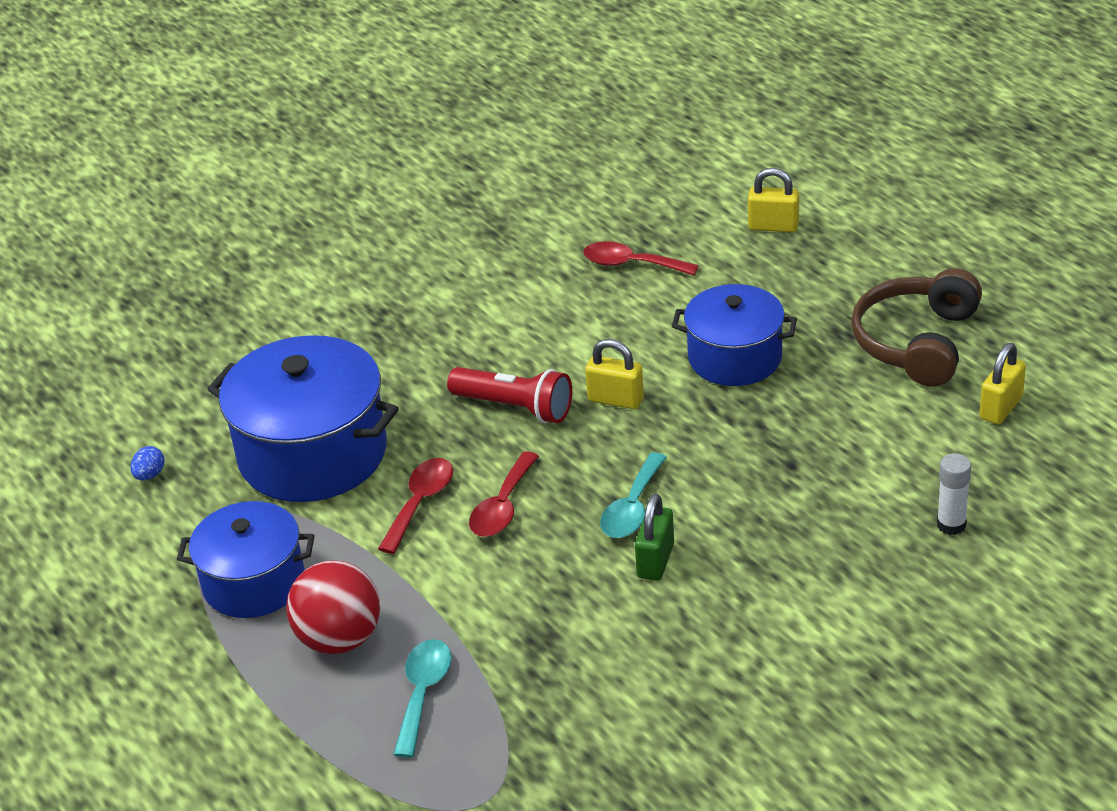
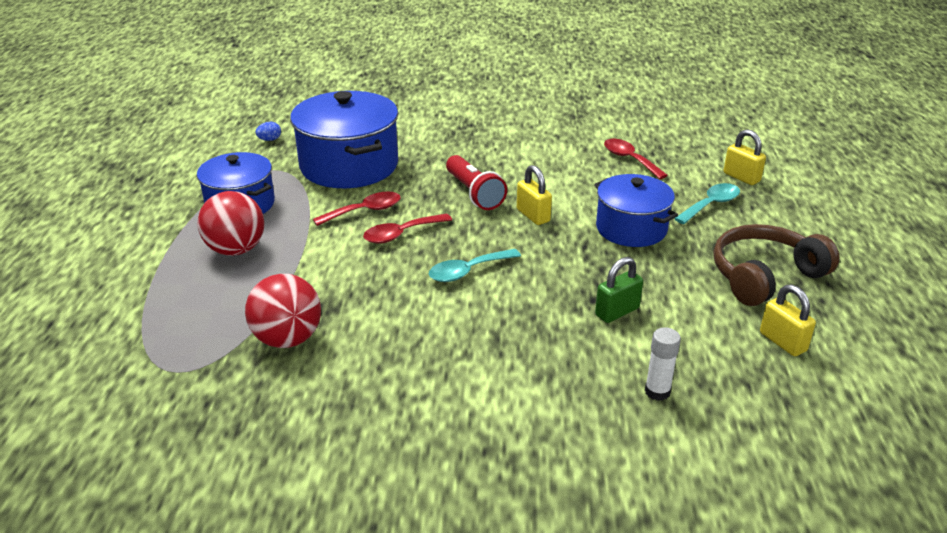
camera: 35 degrees right, 5 degrees down
(423, 693) = (232, 298): turquoise spoon -> turquoise spoon (711, 205)
(550, 695) = (288, 339): none -> red ball
(655, 561) = (442, 305): green padlock -> green padlock (617, 312)
(1001, 408) = (782, 342): yellow padlock -> yellow padlock turned 75 degrees clockwise

